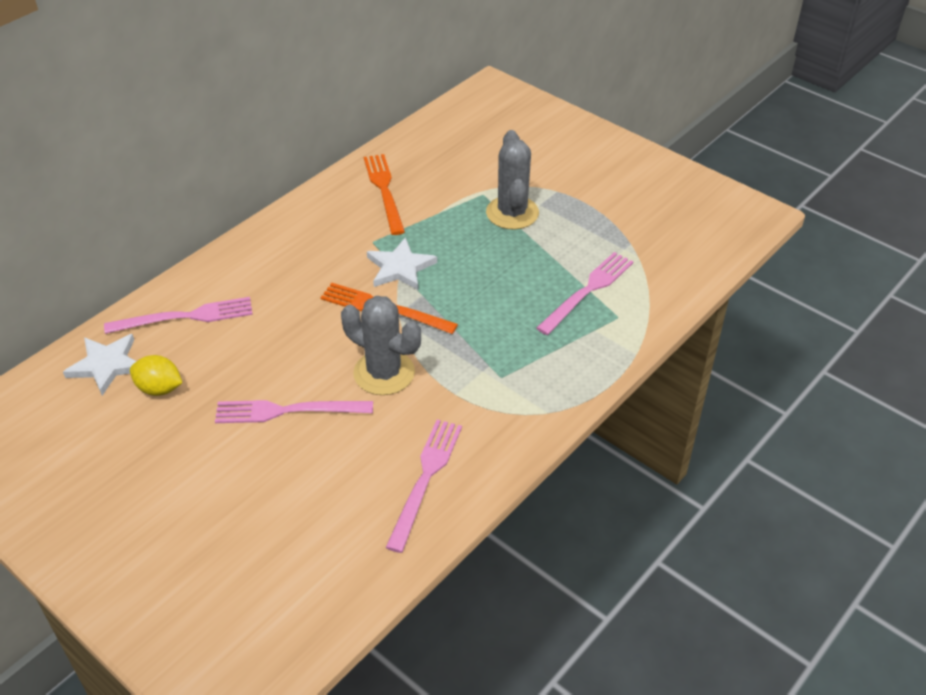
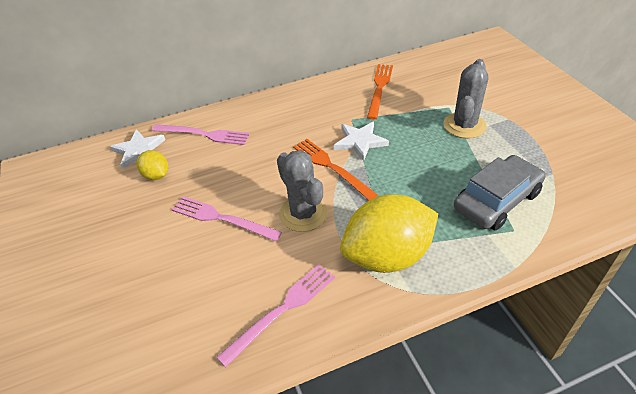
camera: 30 degrees right, 0 degrees up
(505, 386) = (387, 256): none -> yellow lemon
(587, 291) = (496, 201): pink fork -> grey car

